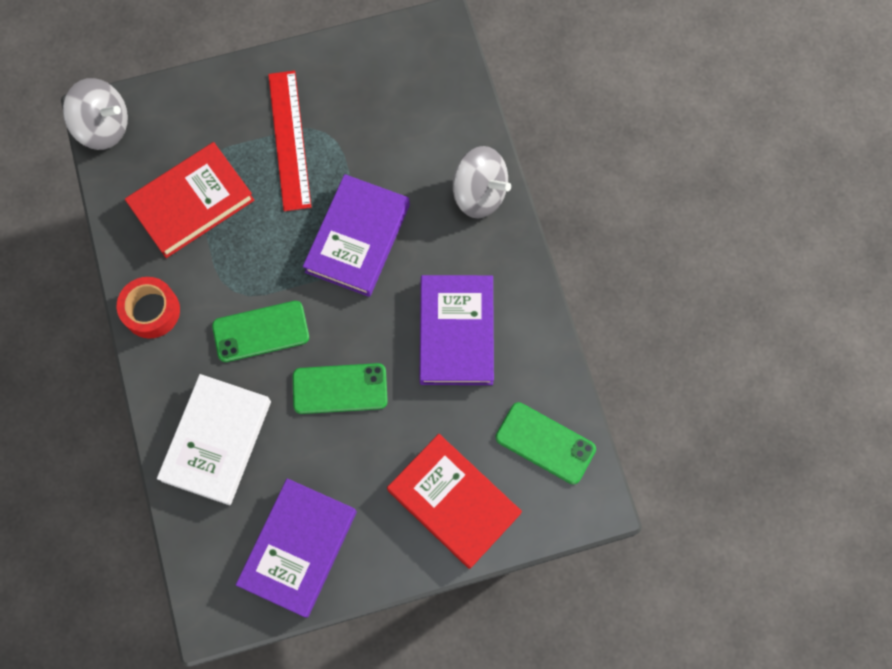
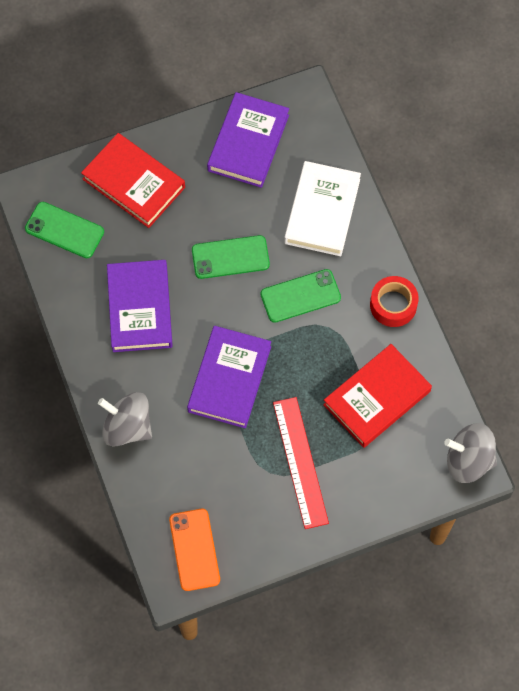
camera: 175 degrees right, 5 degrees down
(415, 60) = (194, 549): none -> orange phone

